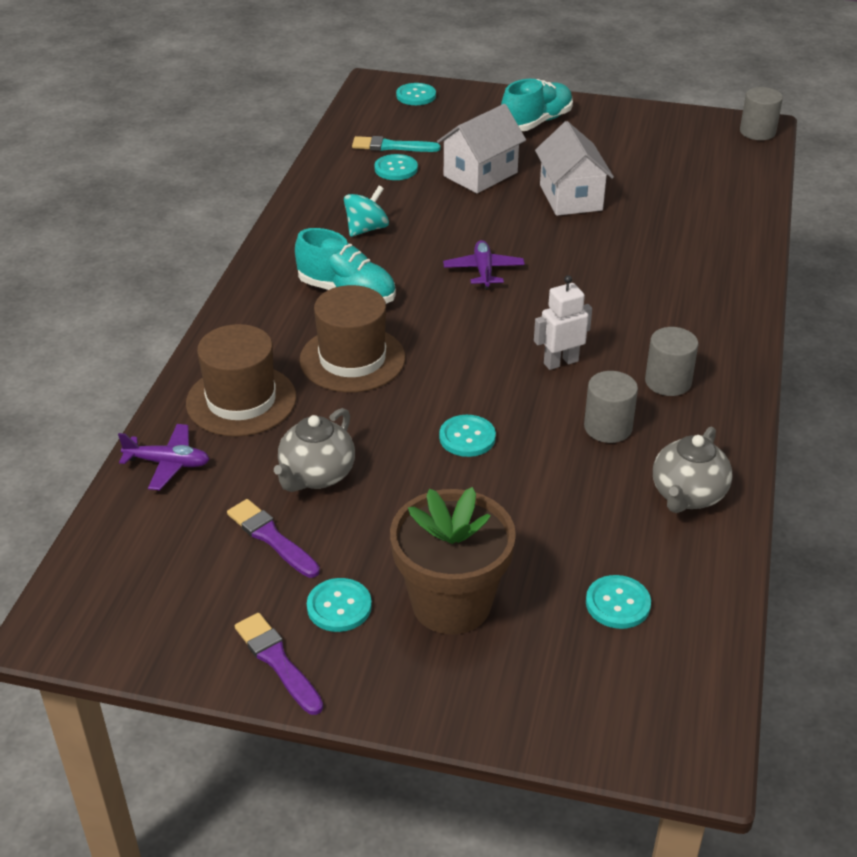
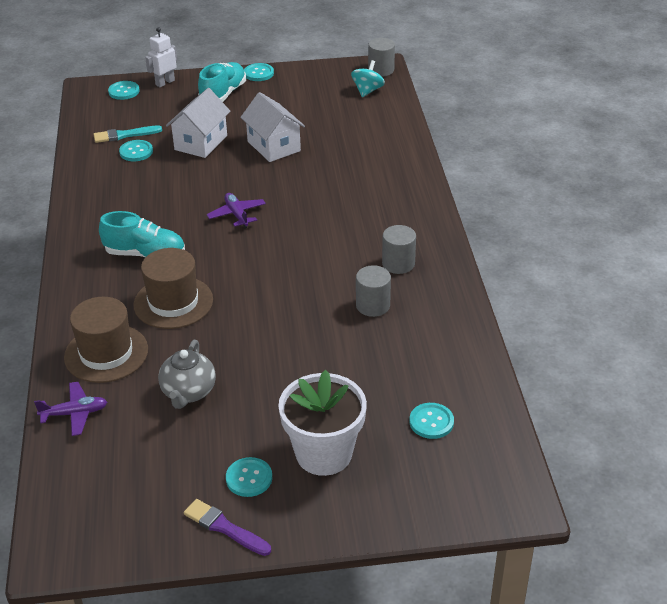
camera: 20 degrees left, 0 degrees up
(271, 537) = (177, 445): purple brush -> none
(366, 229) = (136, 203): turquoise spinning top -> turquoise spinning top (367, 91)
(451, 603) = (324, 454): brown flower pot -> white flower pot
(467, 437) = (281, 337): turquoise button -> turquoise button (258, 73)
(560, 362) = (321, 268): white robot -> white robot (165, 82)
(687, 496) = (444, 338): grey teapot -> none

